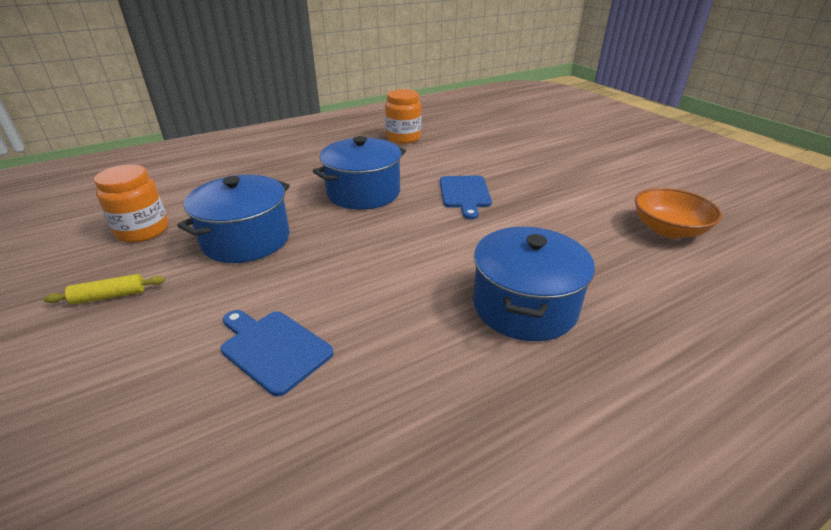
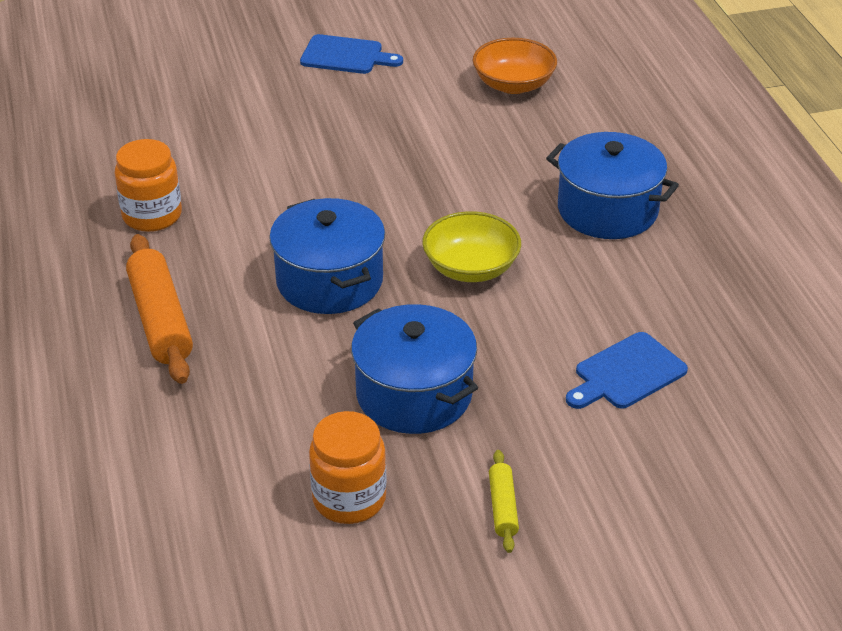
camera: 75 degrees left, 5 degrees up
(312, 154) = (160, 320): none -> orange rolling pin
(400, 243) = (471, 268): none -> yellow bowl
(465, 194) = (375, 196): blue cutting board -> blue cutting board (346, 56)

